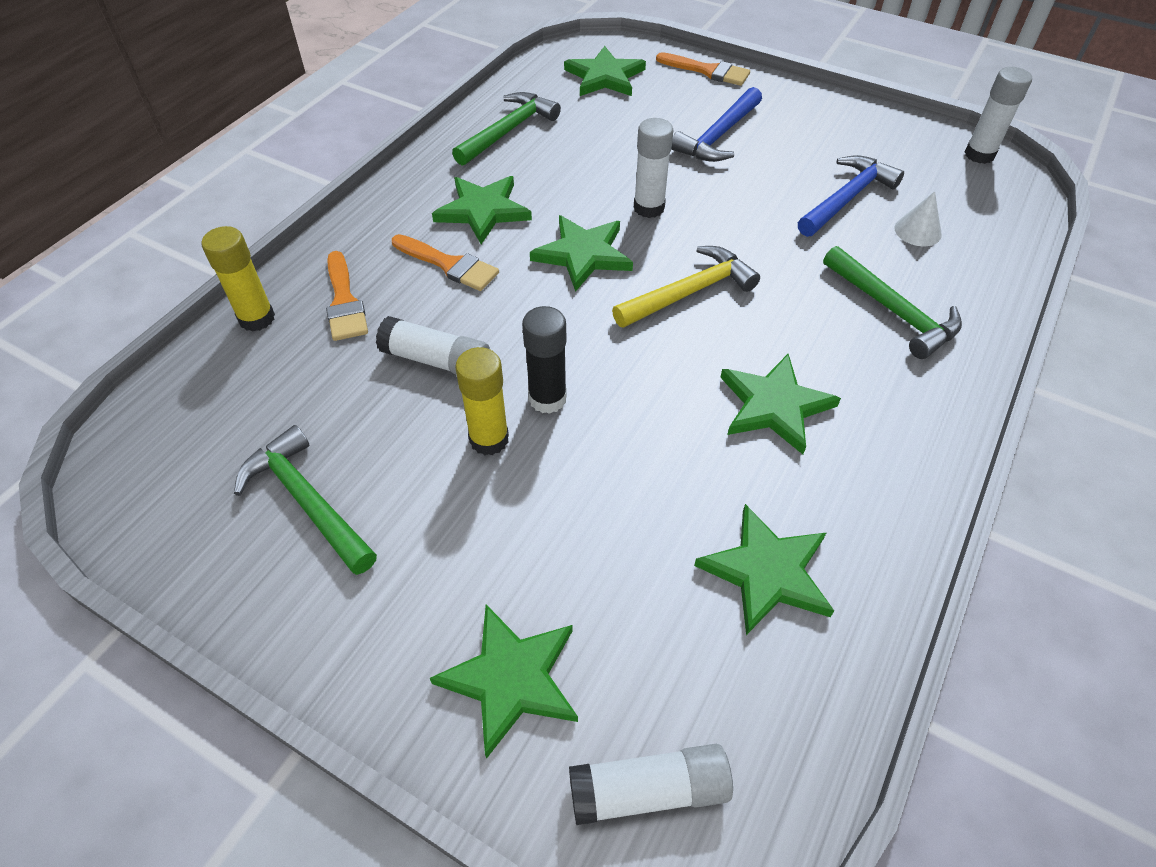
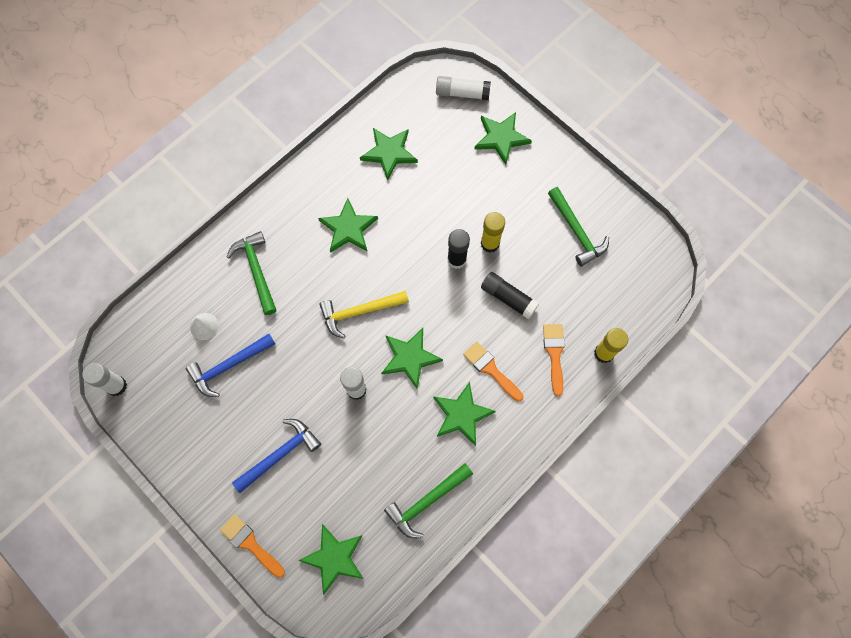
camera: 165 degrees left, 20 degrees up
(436, 360) = (508, 298): white glue stick -> black glue stick

